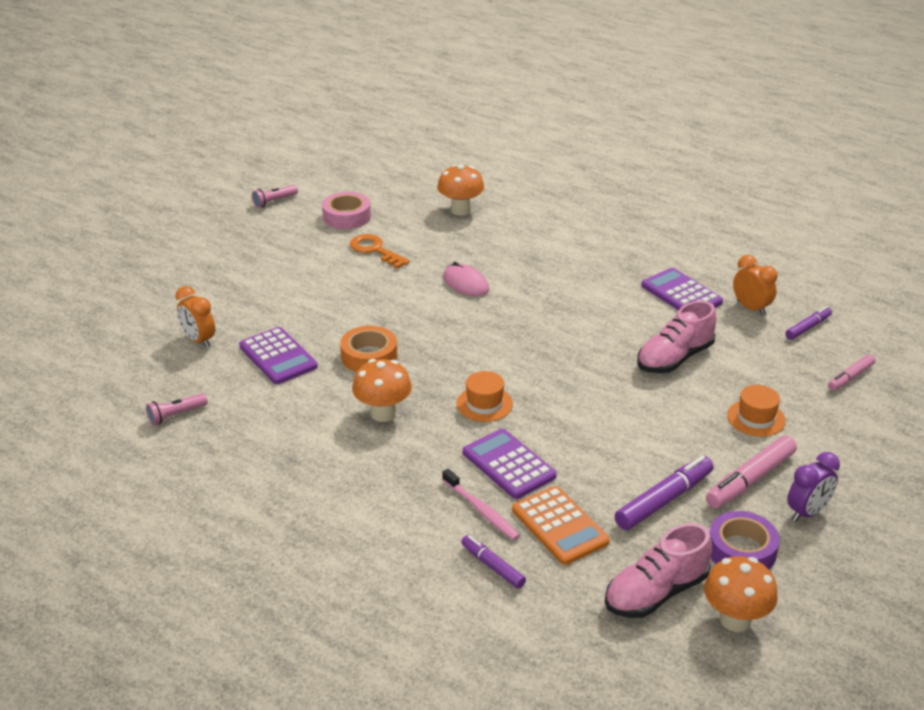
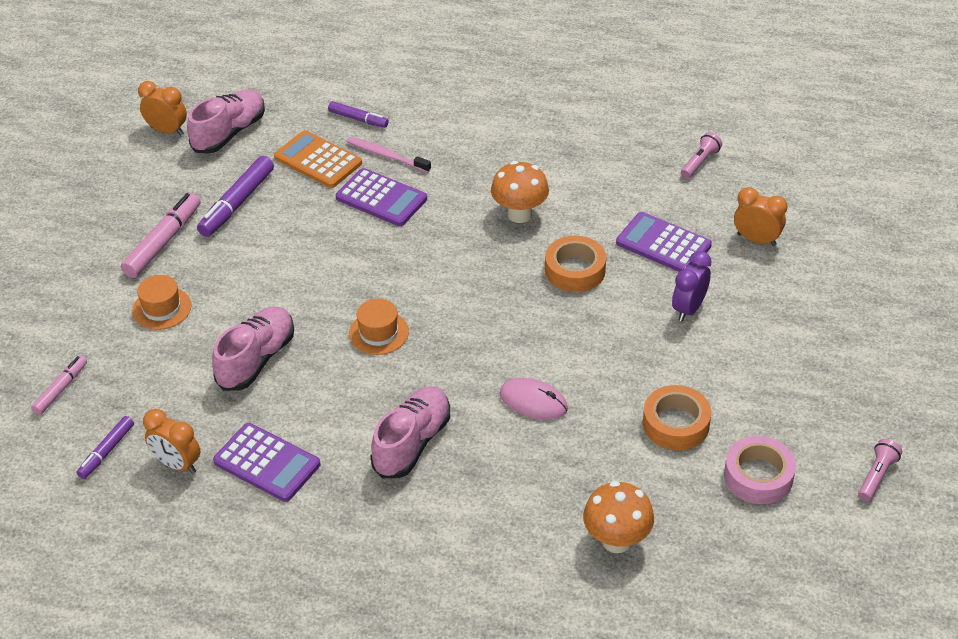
camera: 160 degrees right, 10 degrees up
(375, 250) = (676, 424): orange key -> orange tape
(484, 404) = (431, 250): orange hat -> orange hat (378, 333)
(568, 281) = (412, 443): none -> pink shoe
(735, 620) = (167, 131): orange mushroom -> orange clock
(741, 550) = (166, 180): purple tape -> none
(807, 512) = (111, 226): purple clock -> purple clock (689, 309)

